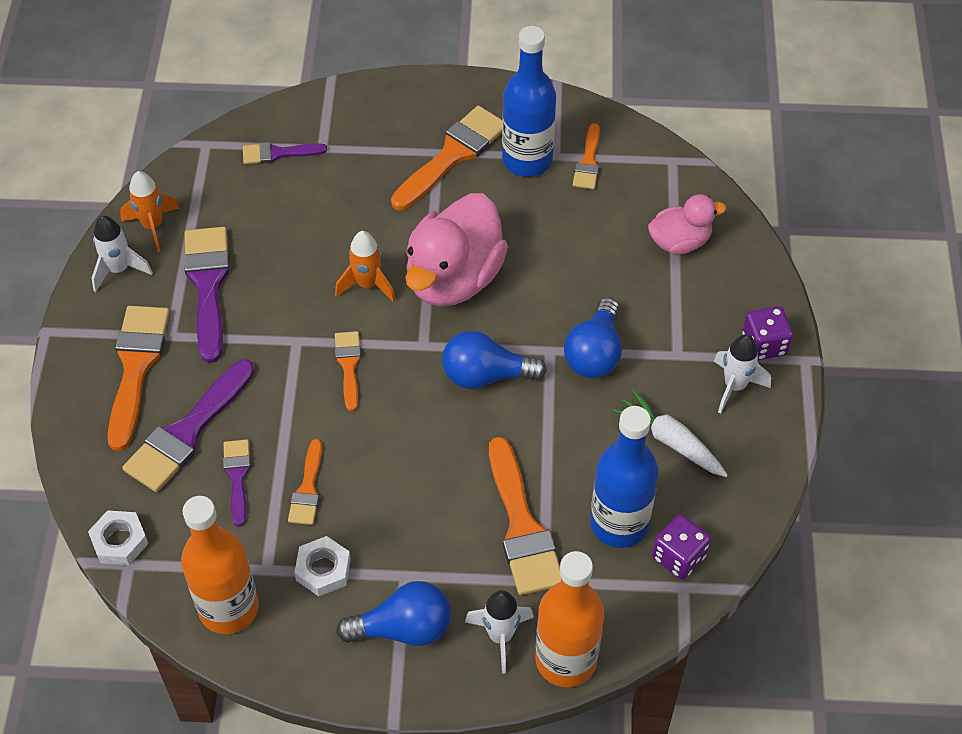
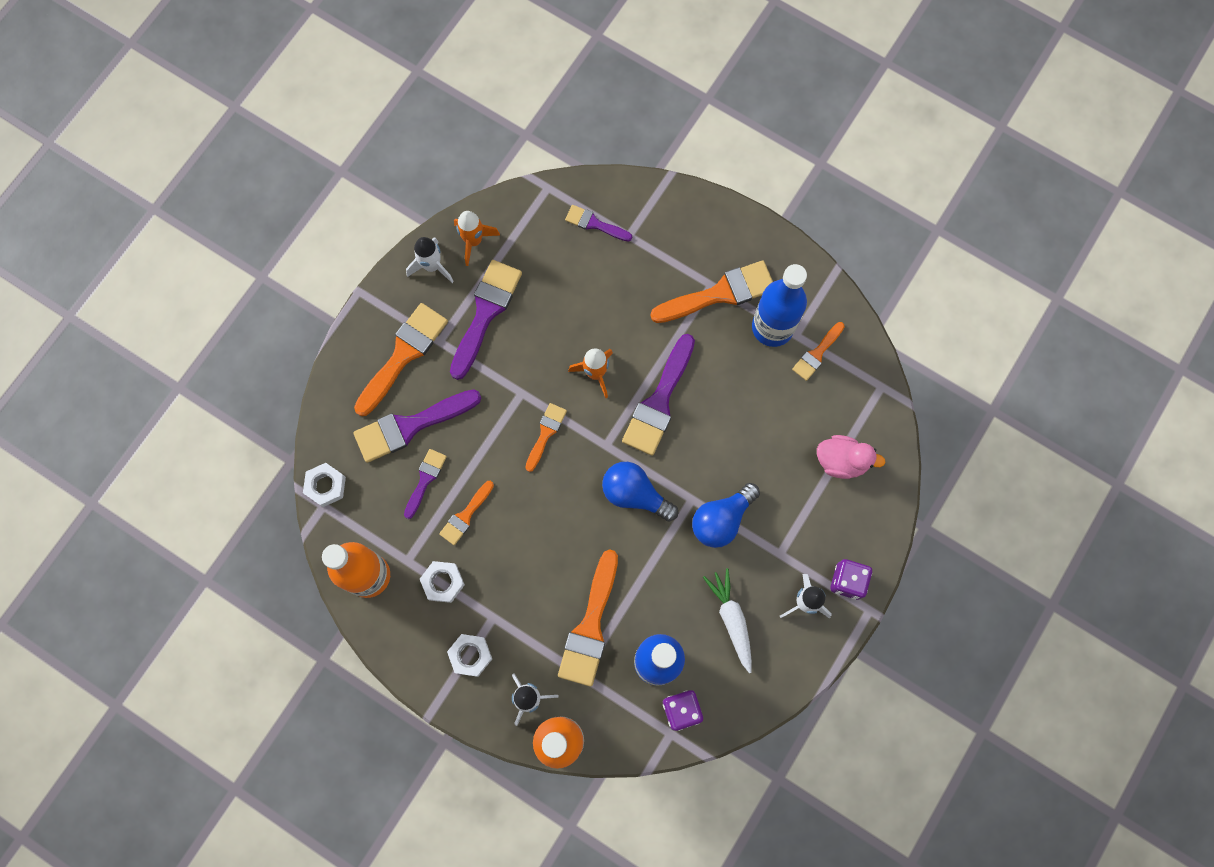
camera: 30 degrees right, 20 degrees up
(403, 628) = (470, 655): blue light bulb -> white nut
(454, 278) = (659, 402): pink duck -> purple brush

